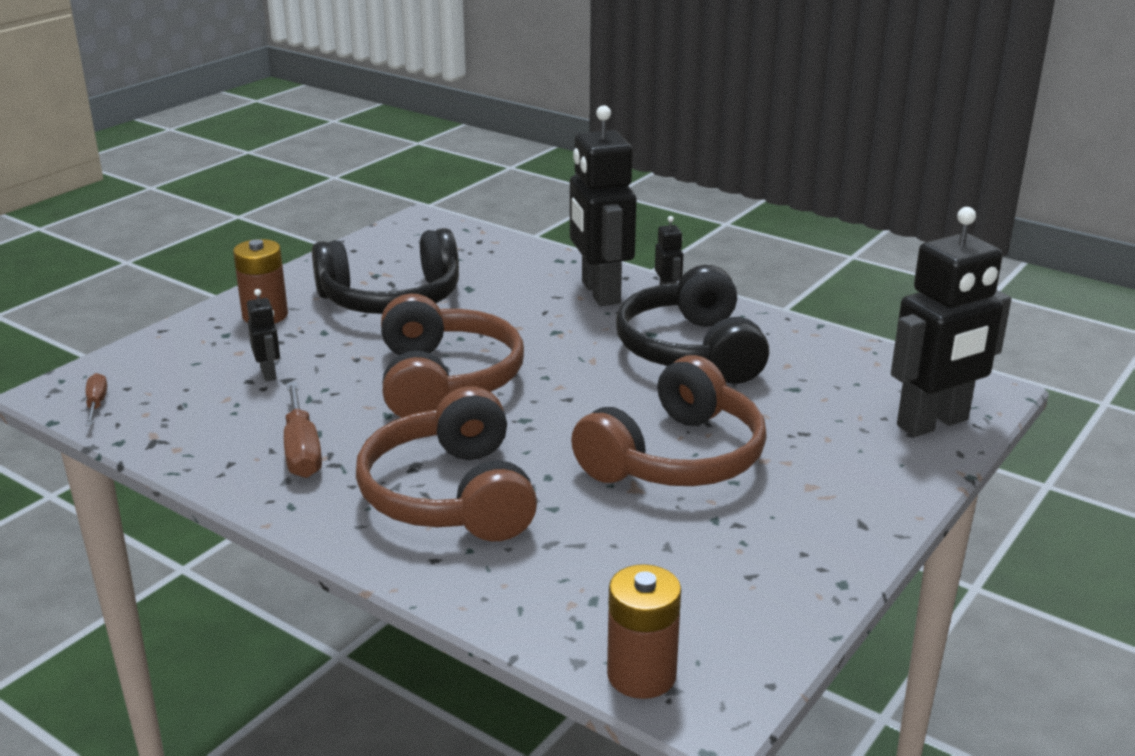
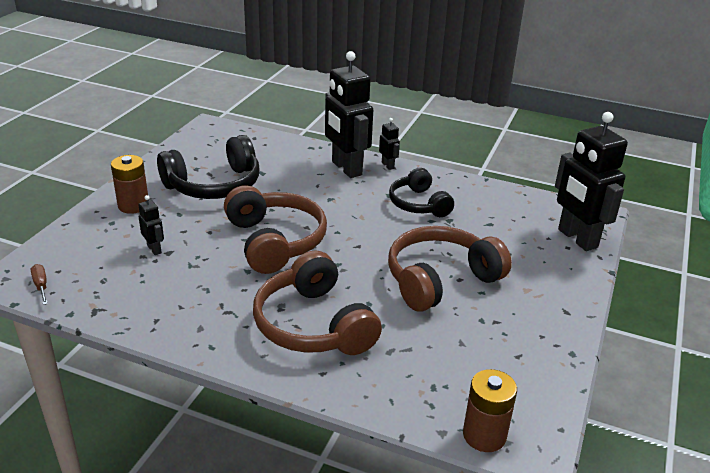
camera: 15 degrees left, 5 degrees up
(302, 450) = (201, 304): brown screwdriver -> none
(675, 457) = (440, 280): brown headphones -> brown headphones turned 150 degrees counterclockwise
(691, 351) = (418, 204): black headphones -> black headphones, size x0.65
(933, 423) = (577, 238): black robot -> black robot turned 105 degrees clockwise

